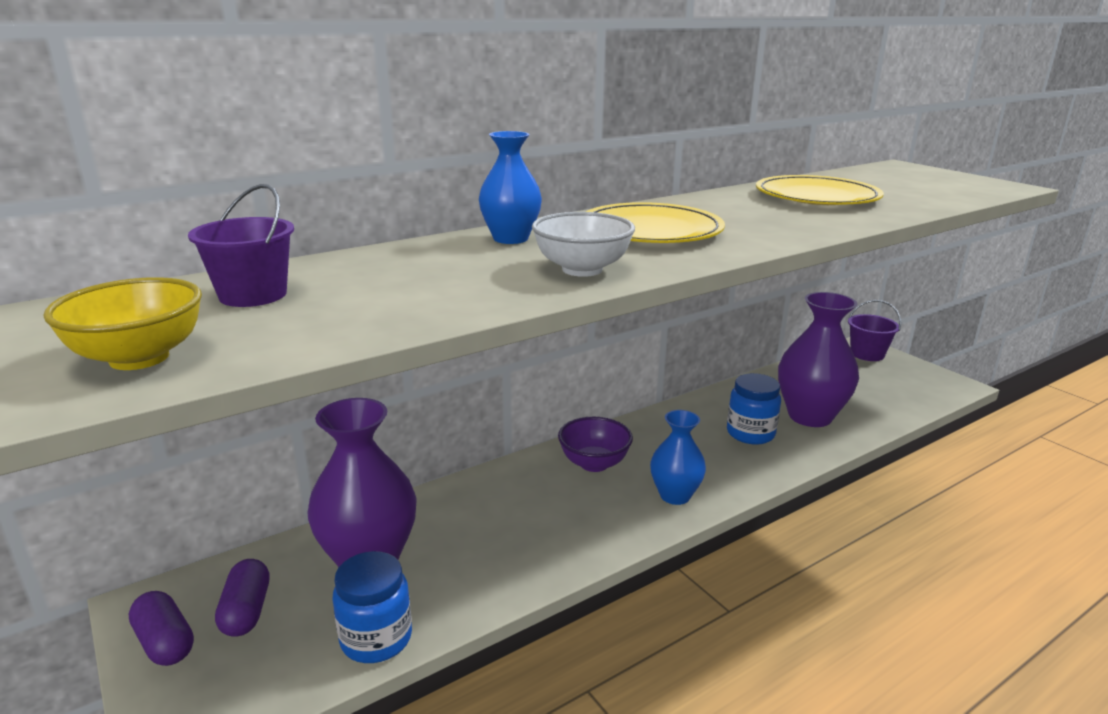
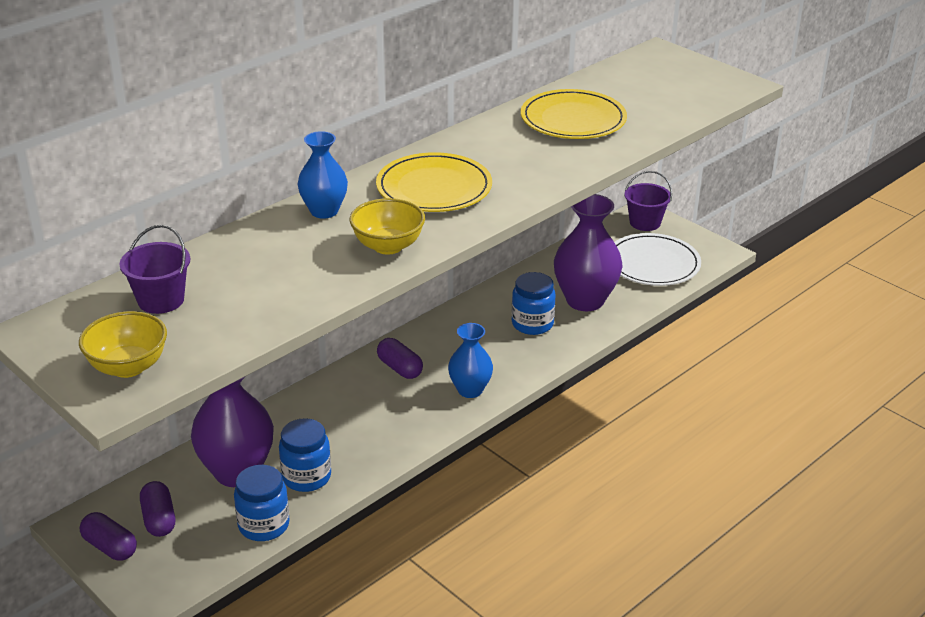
camera: 10 degrees left, 10 degrees up
(453, 578) = (306, 477): none -> blue jar
(582, 269) = (388, 246): white bowl -> yellow bowl
(594, 463) = (400, 368): purple bowl -> purple capsule
(883, 389) = (653, 264): none -> white plate

